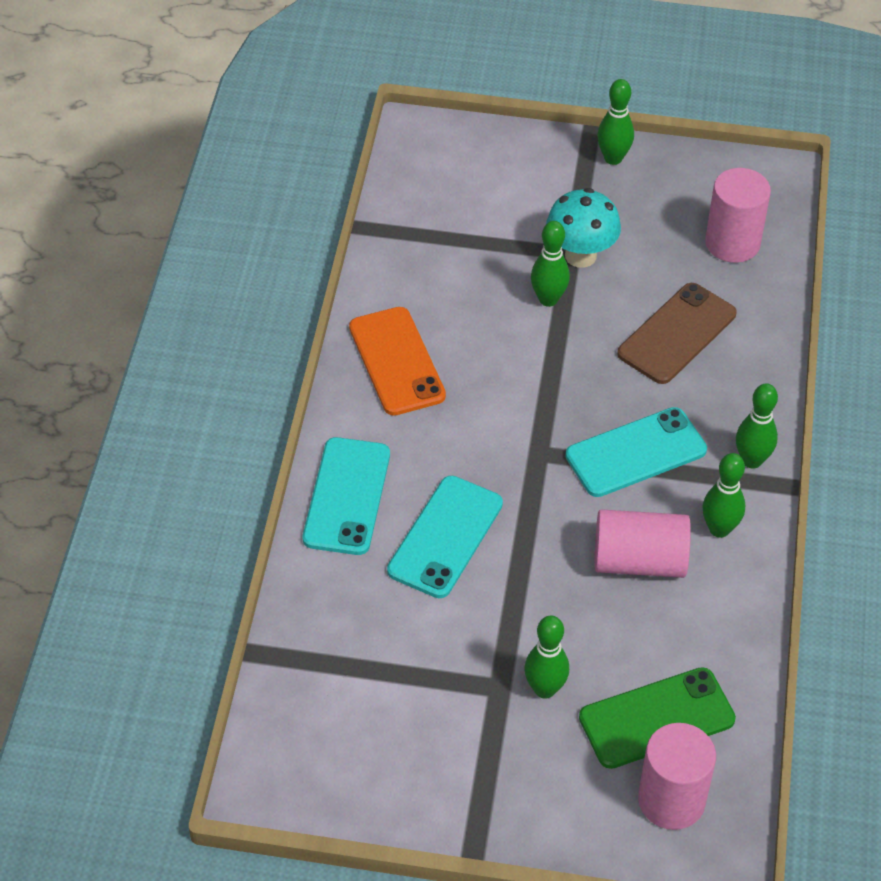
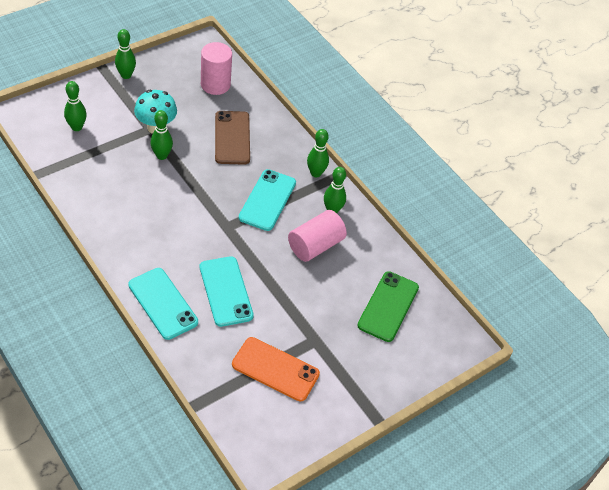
camera: 50 degrees left, 0 degrees up
(396, 361) = (121, 226): orange phone -> orange phone (275, 369)
(544, 689) = (334, 327): green bowling pin -> green bowling pin (76, 127)
(671, 800) = (427, 335): pink cylinder -> none

